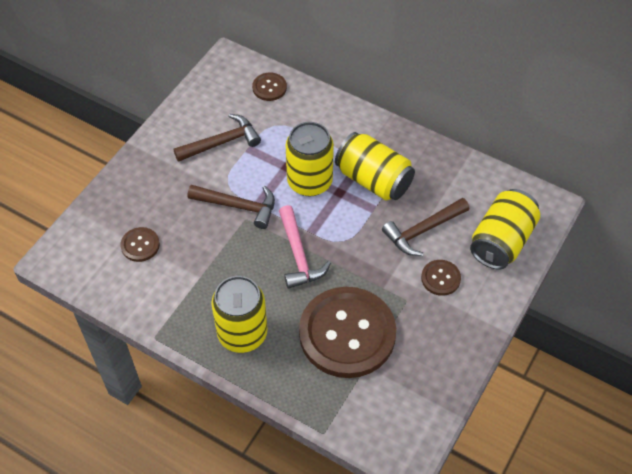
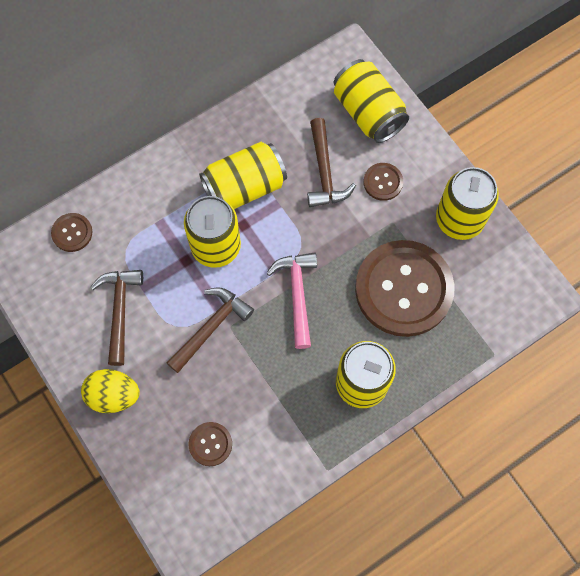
camera: 65 degrees left, 15 degrees up
(151, 167) = (113, 395): none -> yellow egg
(298, 255) = (297, 295): pink hammer -> pink hammer turned 105 degrees counterclockwise
(441, 354) = (459, 219): none -> yellow can

